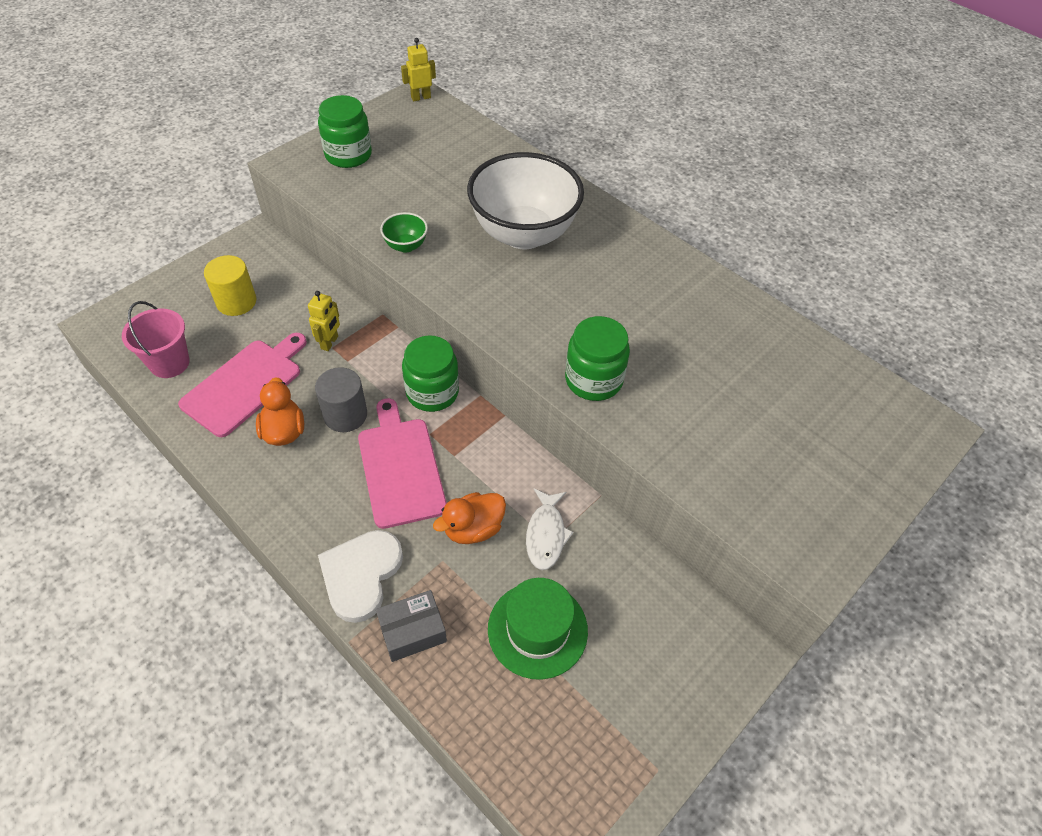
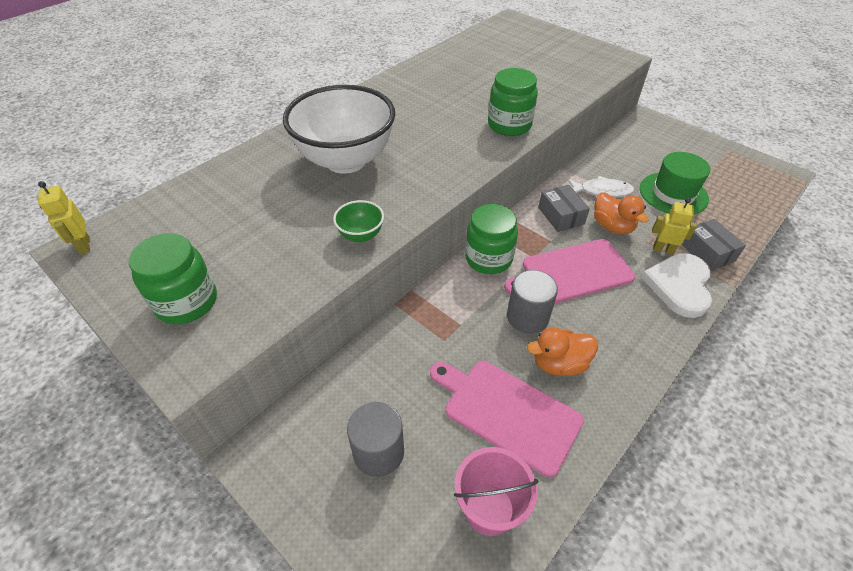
camera: 90 degrees left, 5 degrees down
(236, 302) = (378, 452): yellow cylinder -> grey cylinder
(330, 342) = (438, 342): yellow robot -> yellow robot (663, 250)
(361, 575) = (679, 286): white heart -> white heart turned 90 degrees clockwise
(498, 475) = (561, 216): none -> grey box

